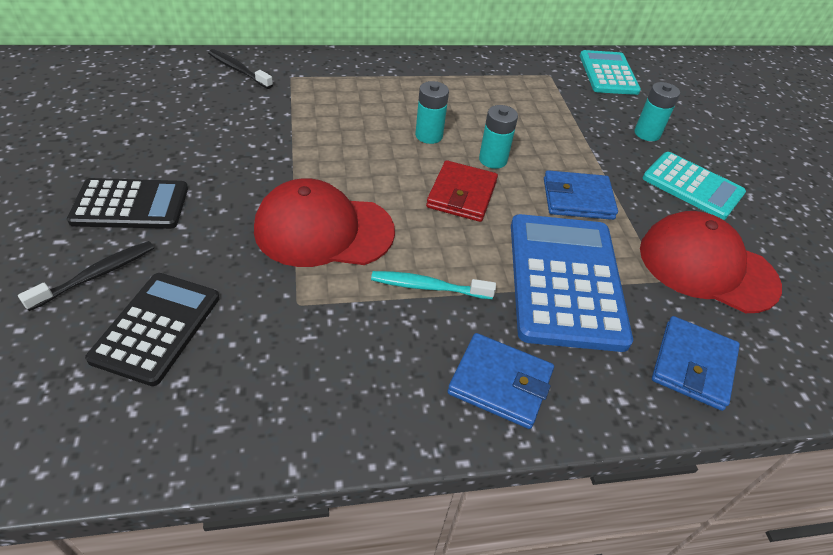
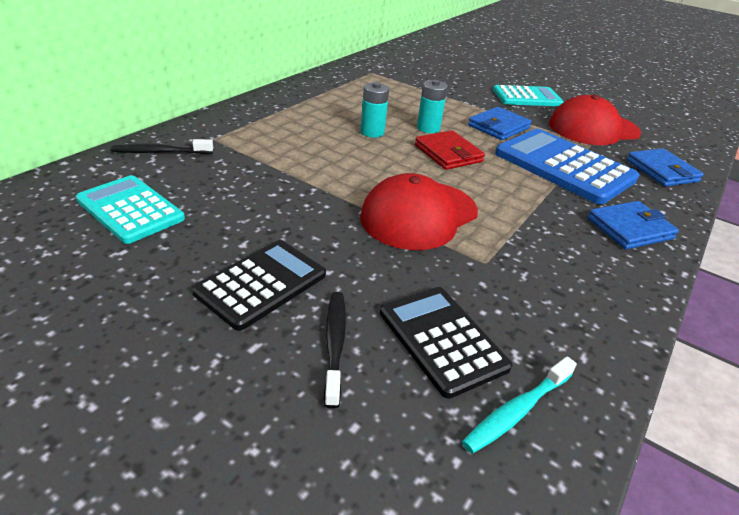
camera: 45 degrees left, 10 degrees down
(428, 287) = (523, 208): turquoise toothbrush -> turquoise toothbrush (516, 411)
(608, 73) = (398, 60): turquoise calculator -> turquoise calculator (130, 209)
(647, 133) = (468, 82): turquoise battery -> none

